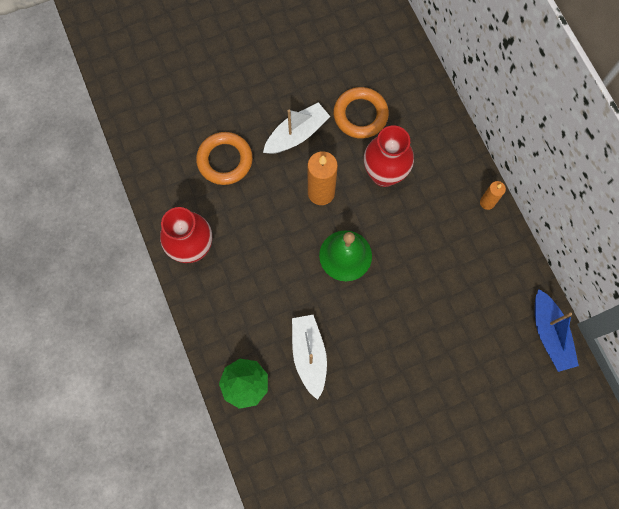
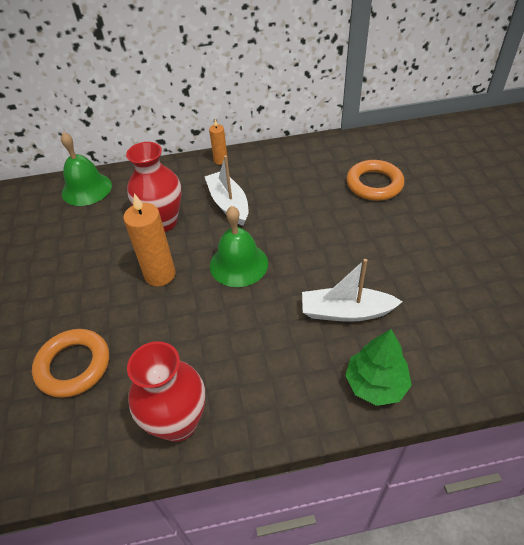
camera: 75 degrees left, 25 degrees down
(297, 134) = (81, 287): white boat -> white boat (228, 204)
(360, 115) = (90, 231): orange ring -> orange ring (374, 184)
(414, 88) = (86, 189): none -> green bell
(549, 334) = (348, 143): blue boat -> none

